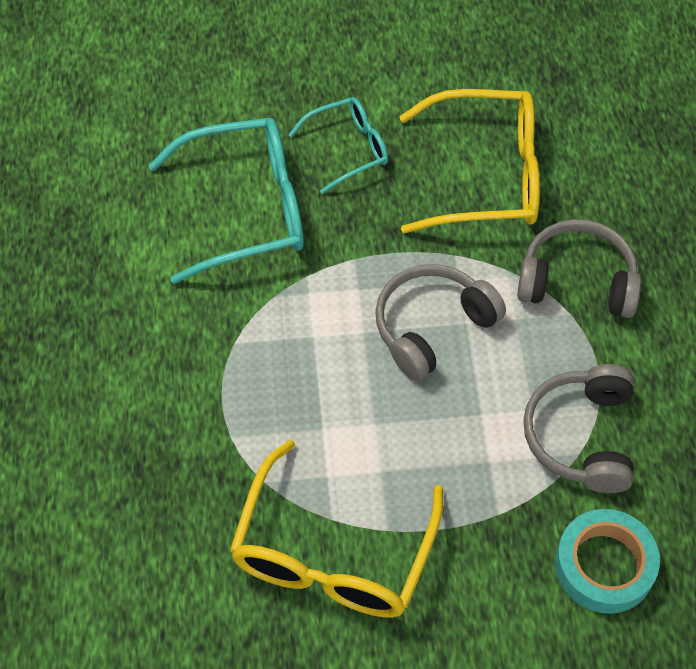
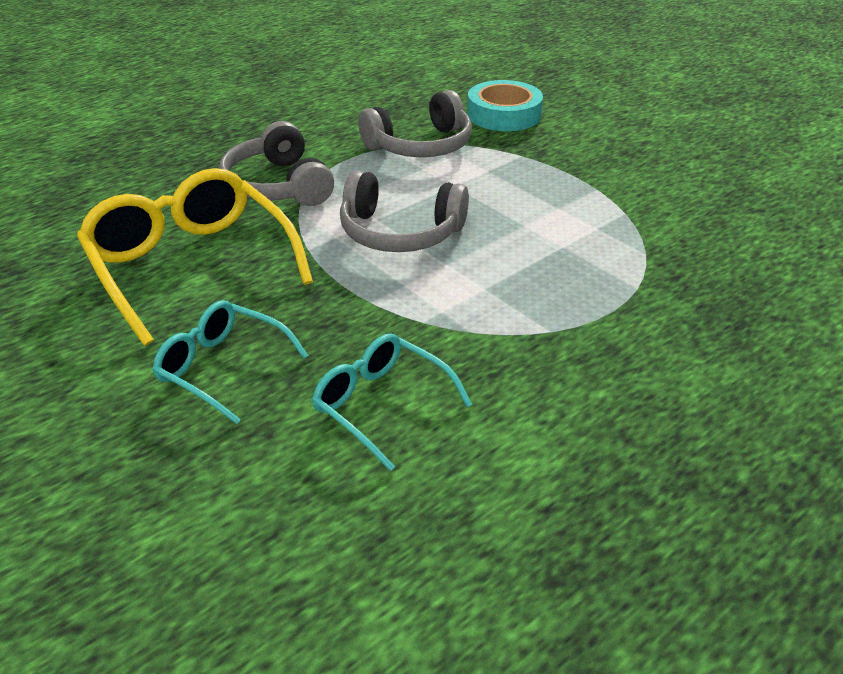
camera: 125 degrees left, 20 degrees down
(247, 209) = (381, 404): turquoise glasses -> turquoise glasses, size x0.57
(333, 553) = (648, 202): yellow glasses -> none

